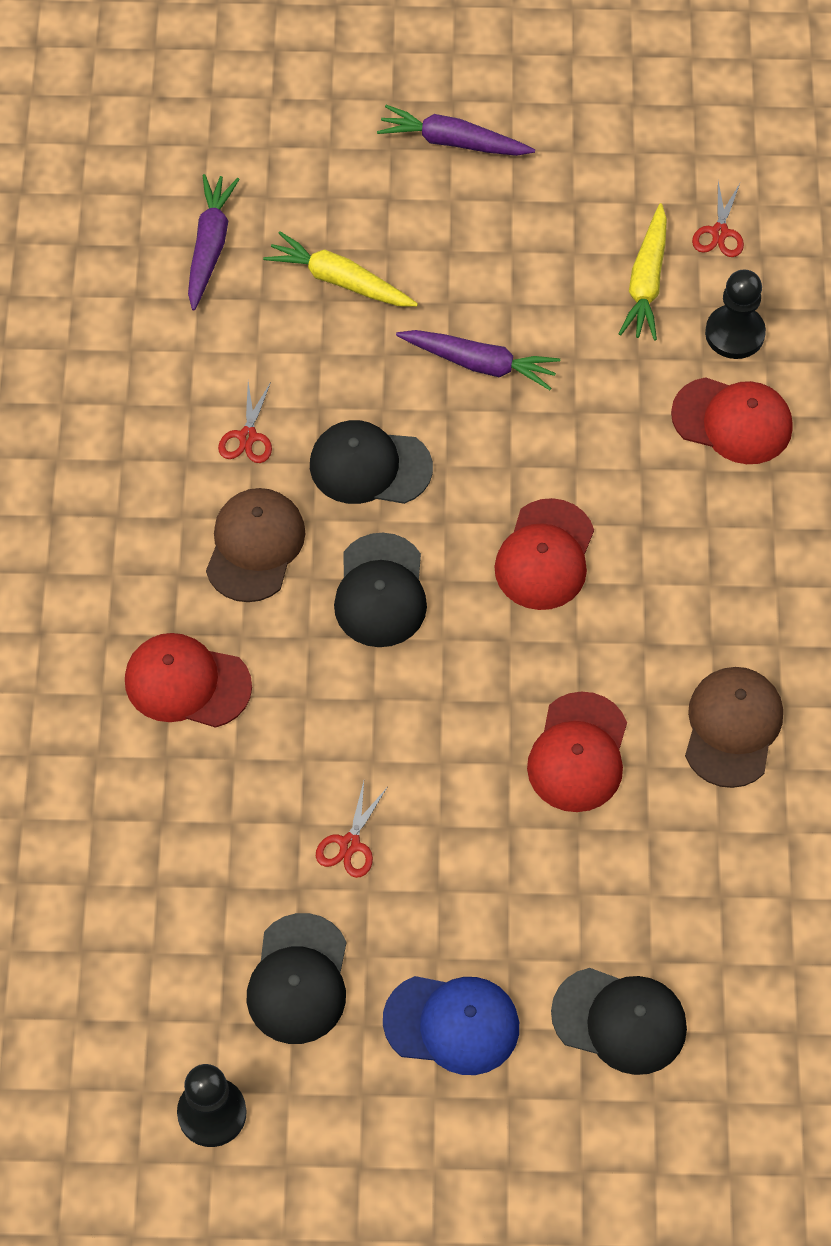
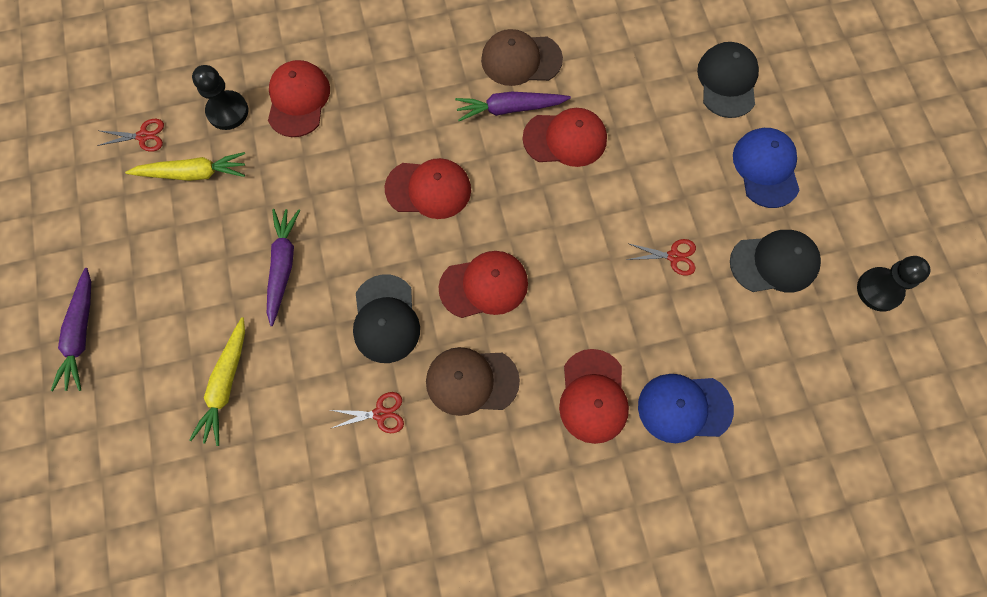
camera: 105 degrees left, 10 degrees up
(134, 789) = (684, 407): none -> blue cap
(210, 246) = (208, 497): purple carrot -> purple carrot (509, 109)
(380, 591) = (484, 285): black cap -> red cap

